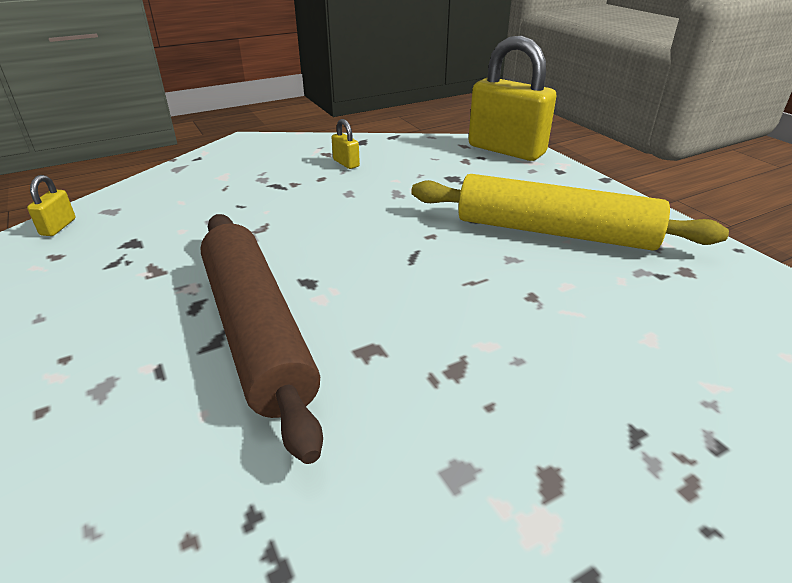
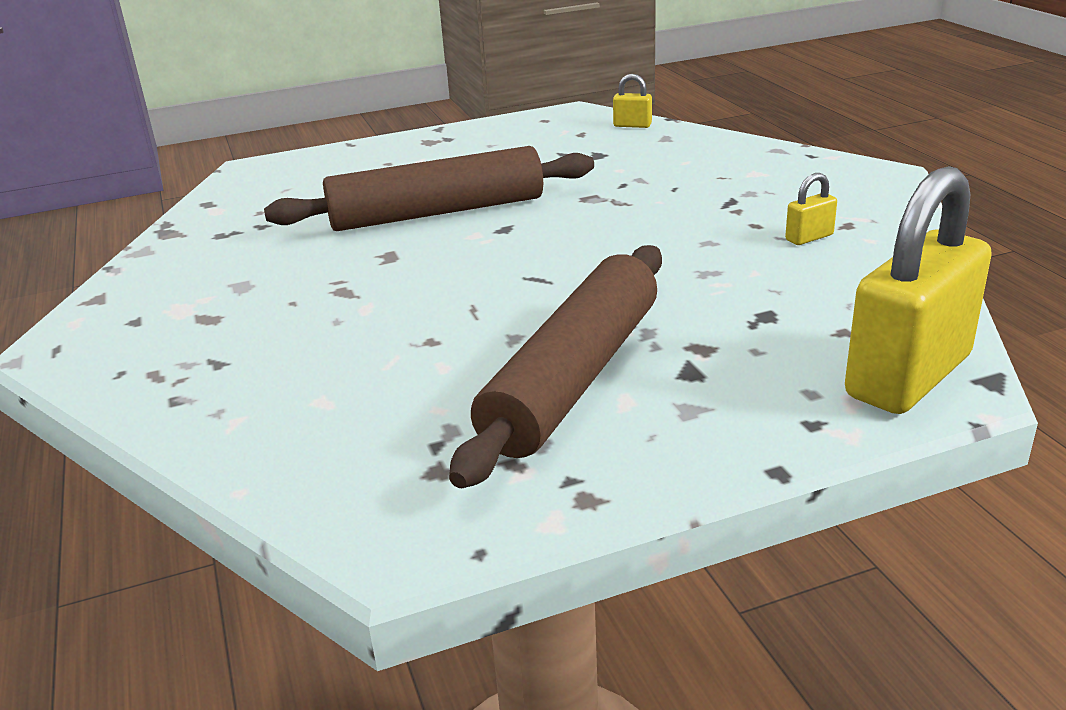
camera: 100 degrees right, 5 degrees down
(554, 231) = (574, 378): yellow rolling pin -> brown rolling pin

